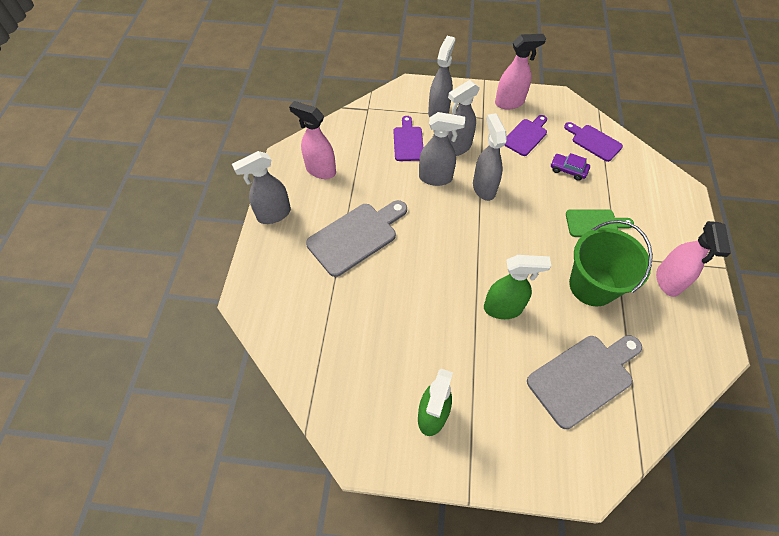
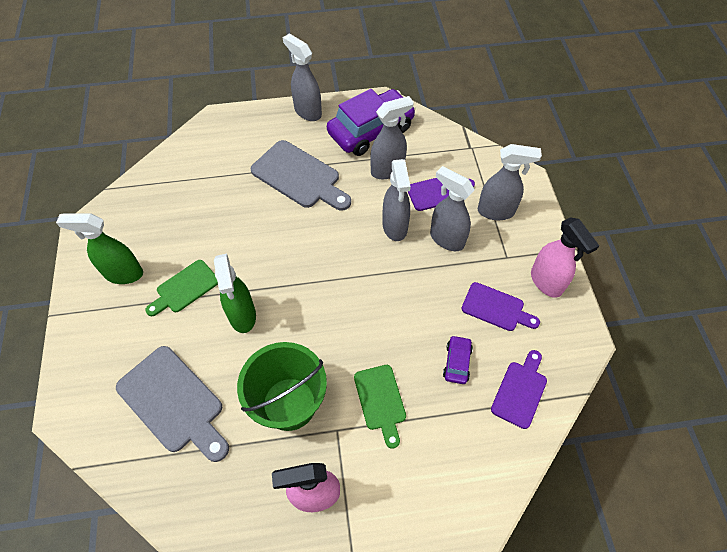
camera: 75 degrees right, 0 degrees up
(320, 170) = (371, 130): pink spray bottle -> purple car
(463, 355) = (185, 288): none -> green cutting board
(484, 188) = (396, 274): grey spray bottle -> grey spray bottle (388, 170)

